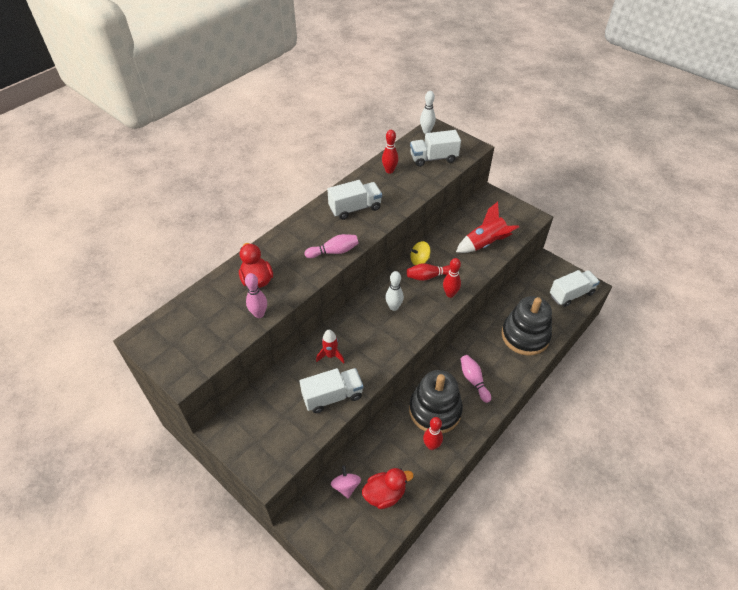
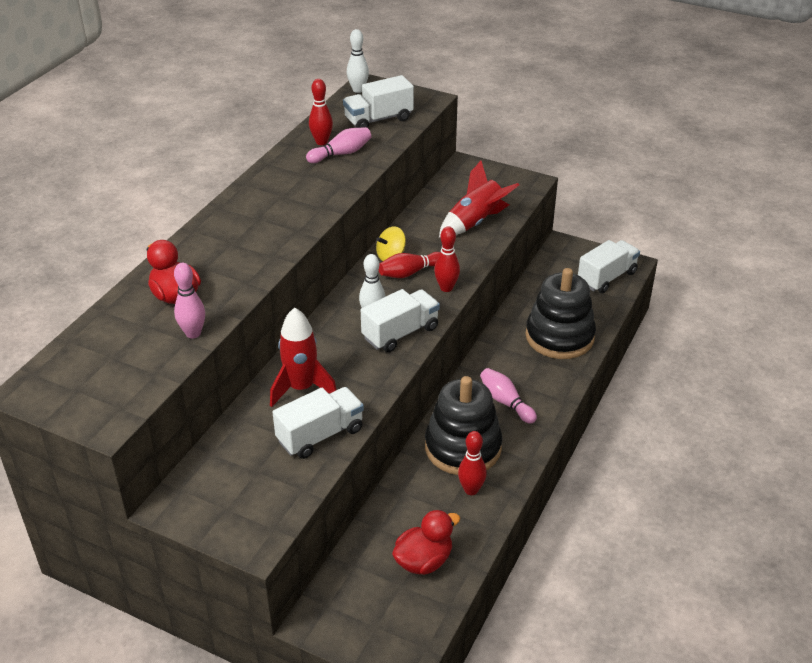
camera: 15 degrees left, 10 degrees down
(331, 355) = (301, 388): red rocket -> red rocket, size x1.61
(334, 252) = (275, 245): pink bowling pin -> pink bowling pin (341, 154)
(346, 486) = (365, 564): pink spinning top -> none
(355, 208) = (288, 192): white truck -> white truck (400, 333)

